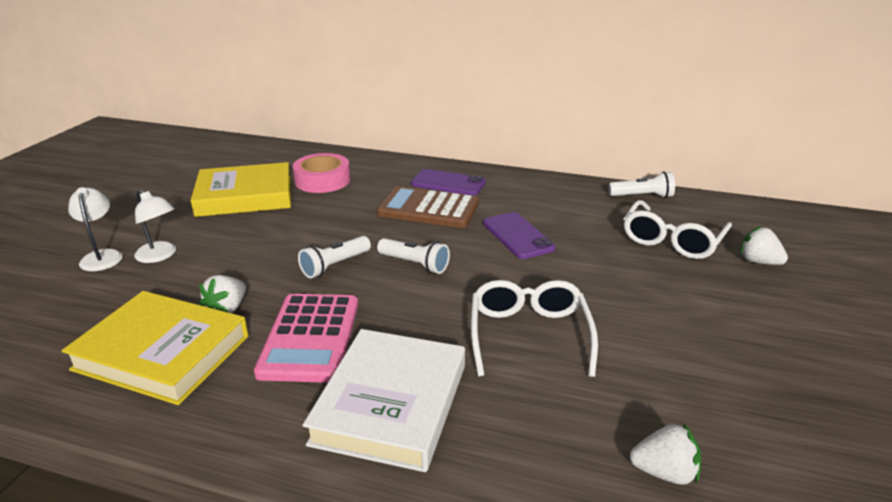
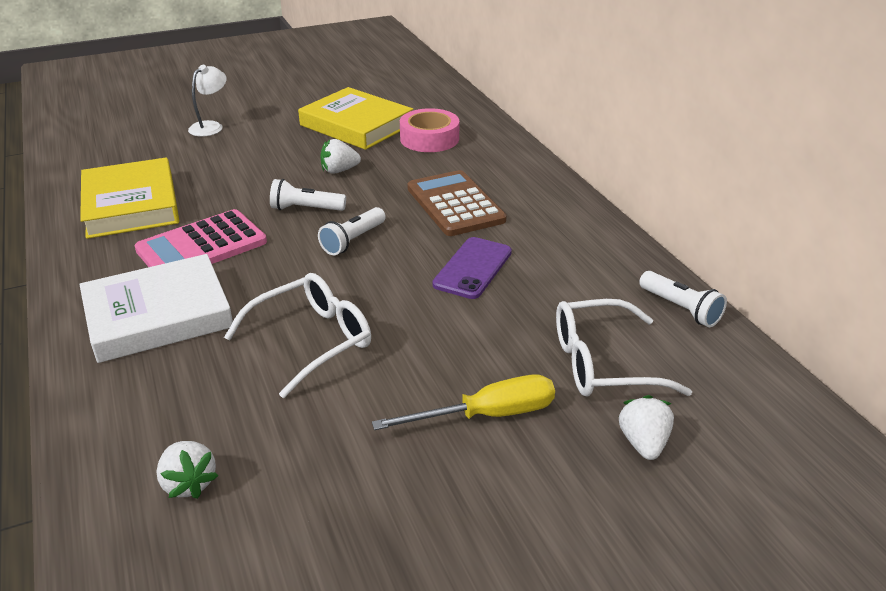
camera: 50 degrees right, 5 degrees up
(160, 256) = (235, 143): white lamp -> none
(227, 309) = (201, 199): white strawberry -> white strawberry (339, 170)
(415, 264) = (353, 240): white flashlight -> white flashlight turned 45 degrees clockwise
(448, 183) = (519, 192): purple phone -> none
(689, 300) = (486, 415): none -> yellow screwdriver

